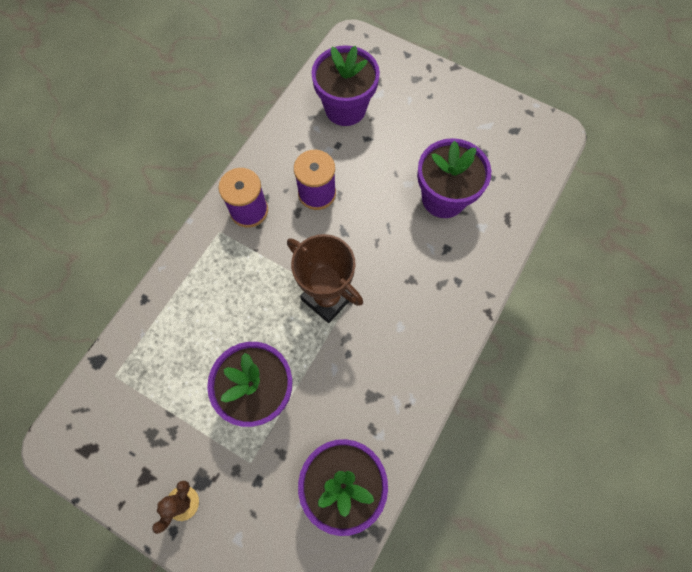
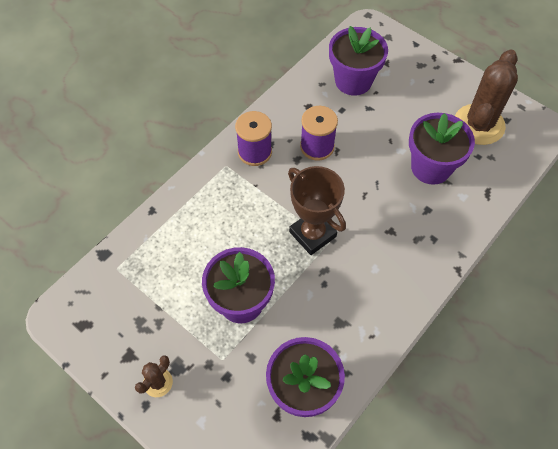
camera: 10 degrees right, 10 degrees down
(487, 140) = (479, 124): none -> brown cactus

